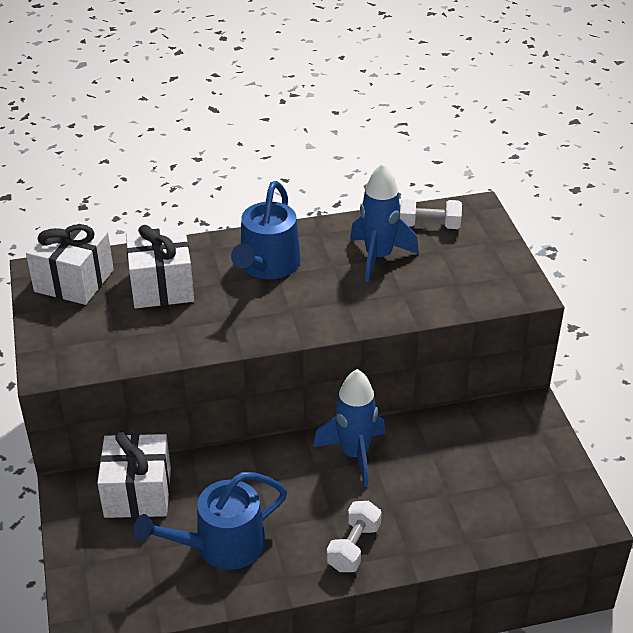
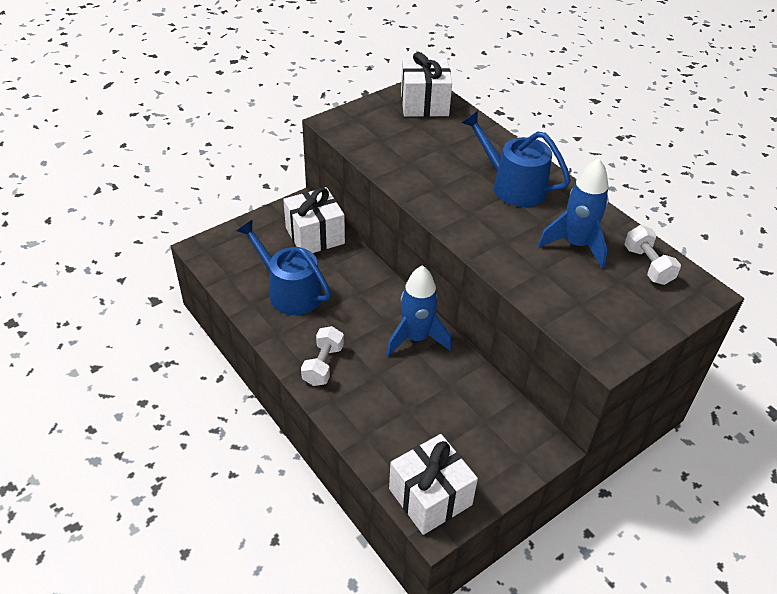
camera: 65 degrees right, 5 degrees up
(162, 286) = (448, 143): white gift -> white gift (430, 497)
(267, 265) = (513, 186): blue watering can -> blue watering can turned 45 degrees clockwise
(353, 547) = (323, 365): white dumbbell -> white dumbbell turned 75 degrees counterclockwise

